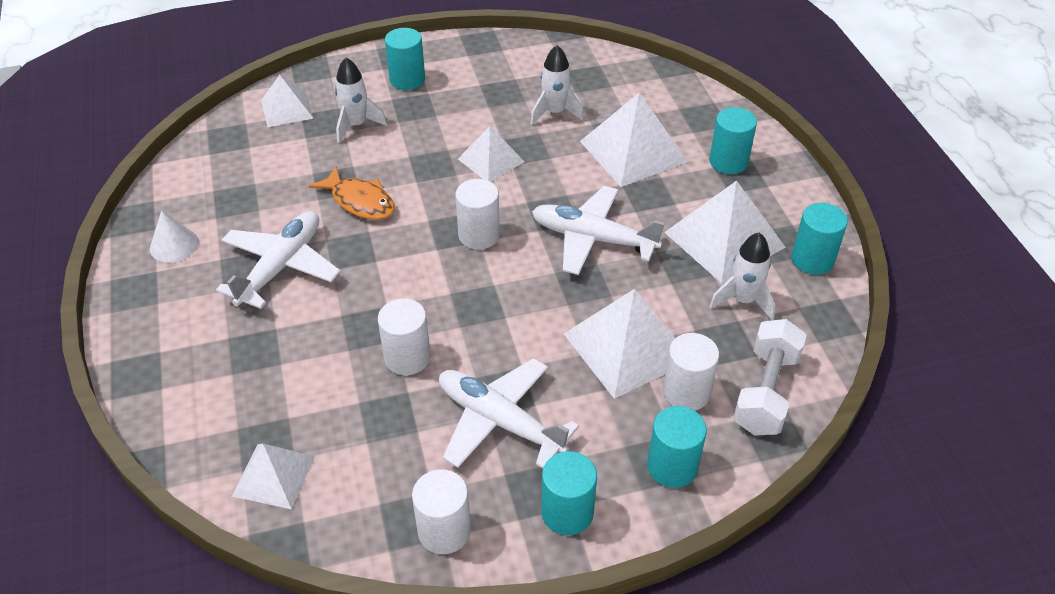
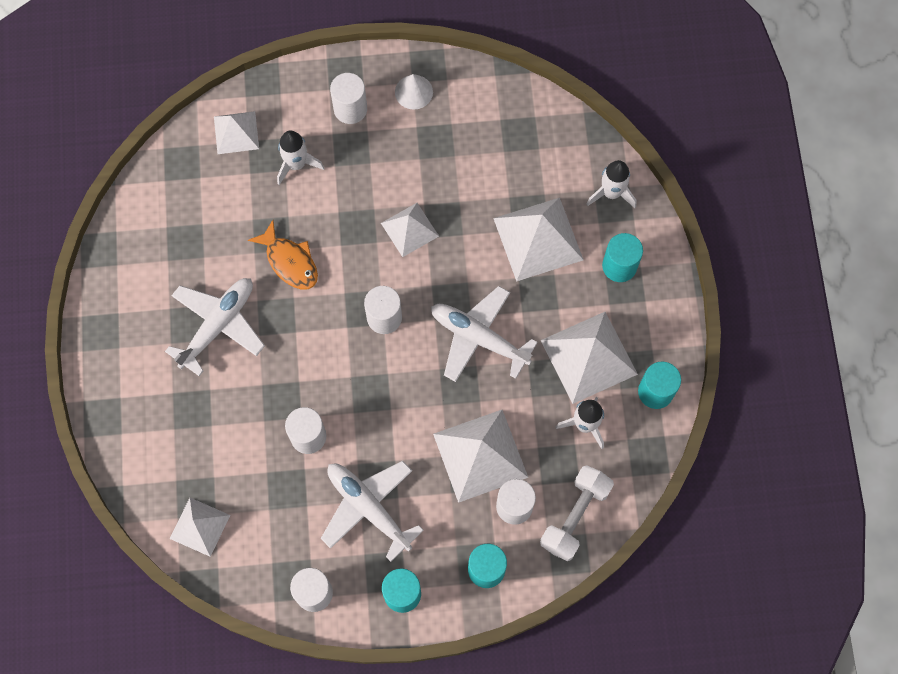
camera: 10 degrees right, 25 degrees up
(174, 245) = (132, 286): white cone -> white cone (413, 92)
(407, 79) = (350, 109): turquoise cylinder -> white cylinder
(555, 112) = (478, 177): white rocket -> white rocket (611, 193)

